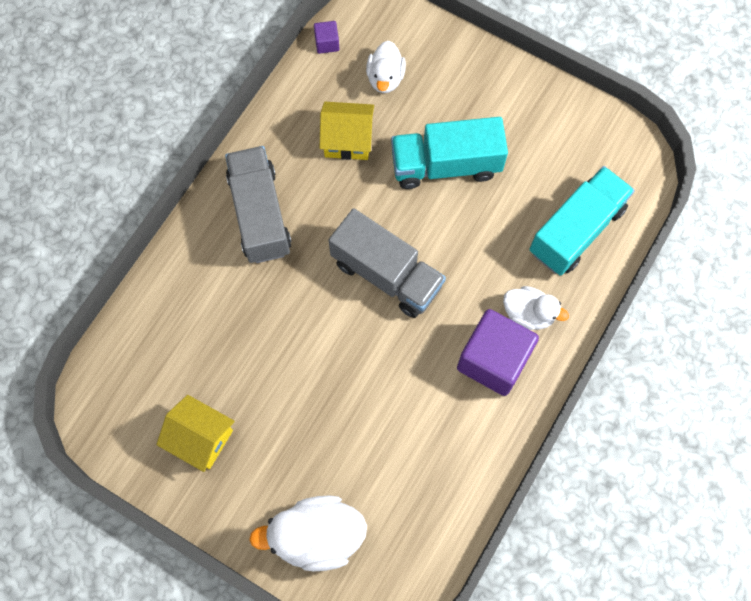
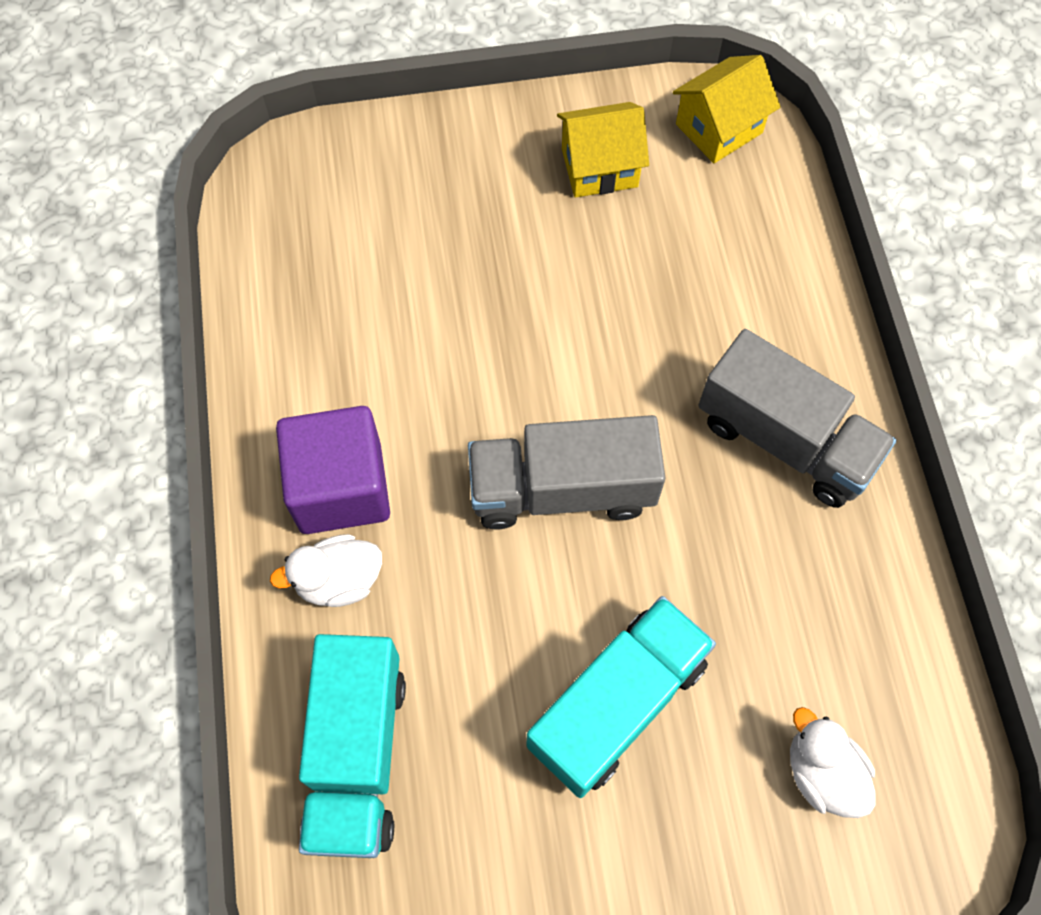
camera: 140 degrees right, 5 degrees down
(317, 536) = (393, 170): white duck -> none
(327, 43) = (955, 758): purple cube -> none
(347, 140) = (779, 629): yellow house -> yellow house (719, 128)

